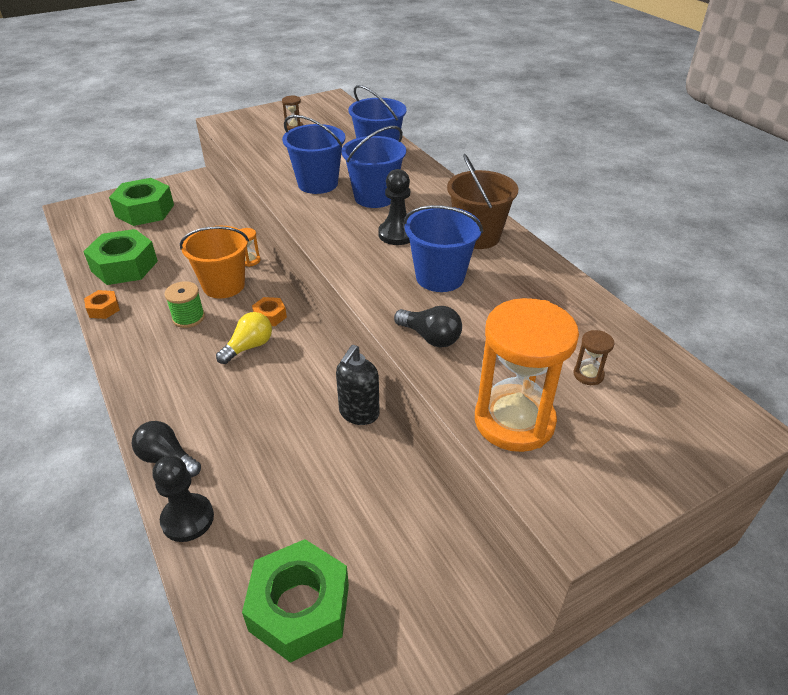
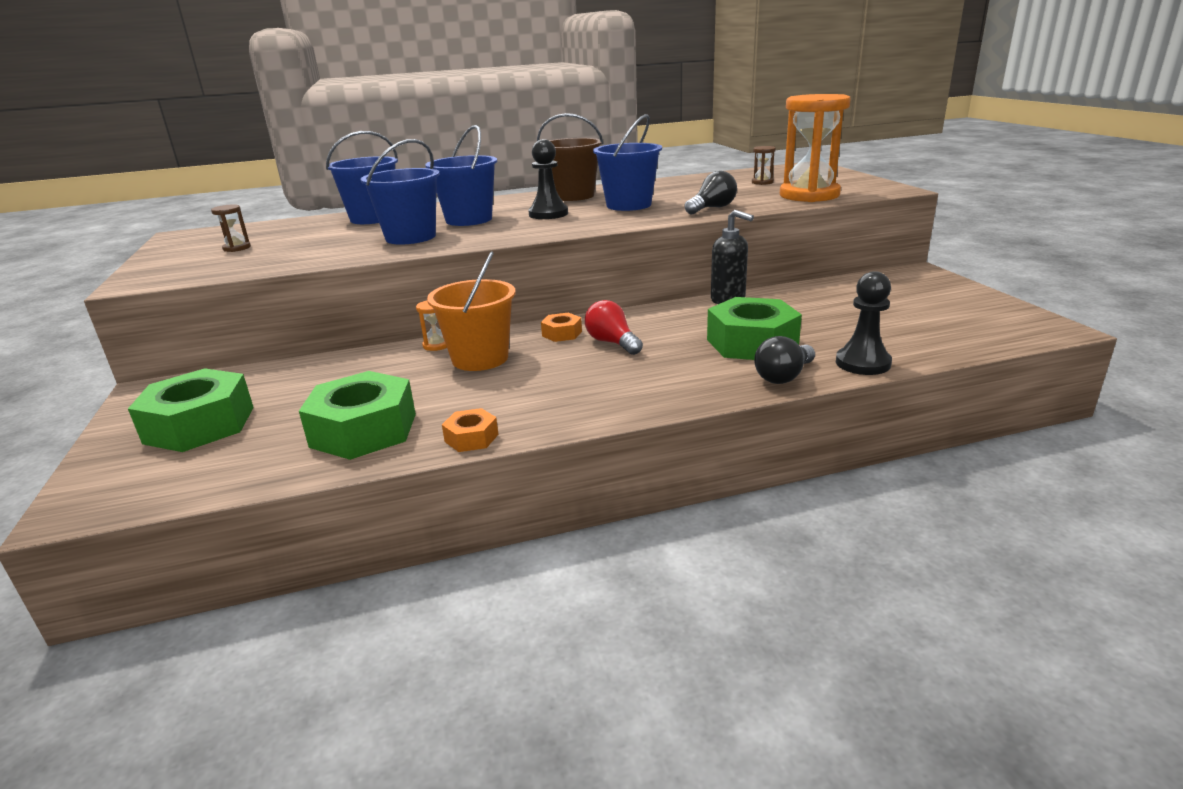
camera: 75 degrees left, 15 degrees down
(188, 318) = (535, 376): green spool -> none
(249, 347) = (612, 343): yellow light bulb -> red light bulb
(299, 607) = (940, 321): green nut -> green nut (752, 343)

